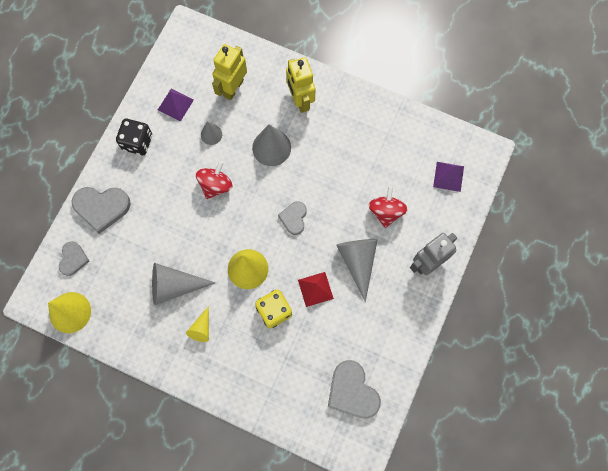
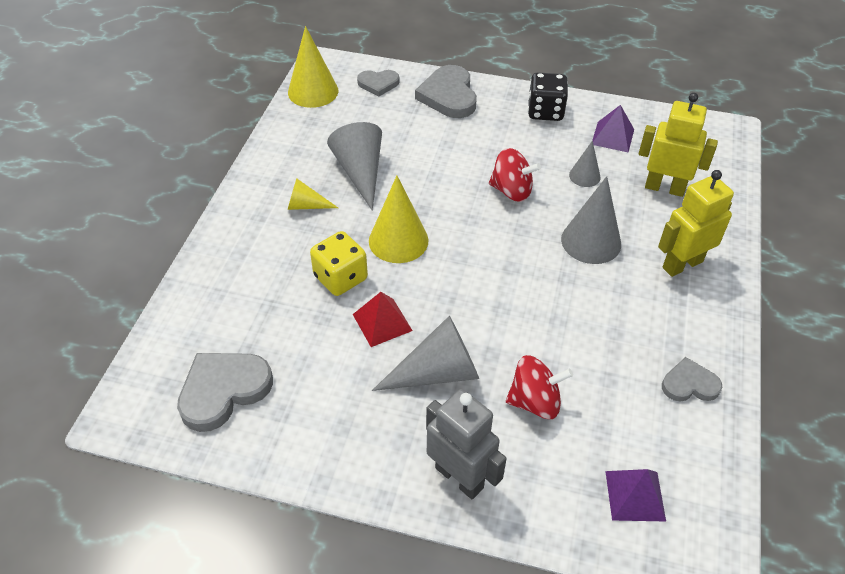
camera: 80 degrees right, 25 degrees down
(294, 218) = (488, 281): grey heart -> grey heart (689, 384)

